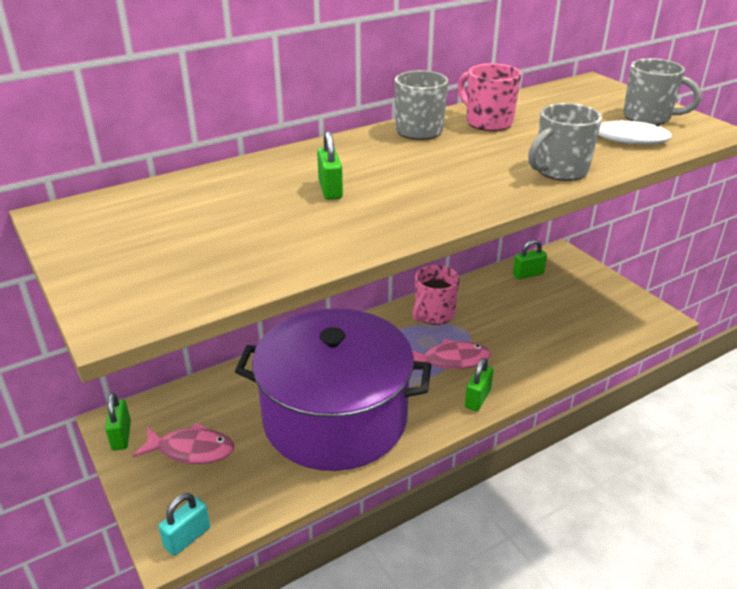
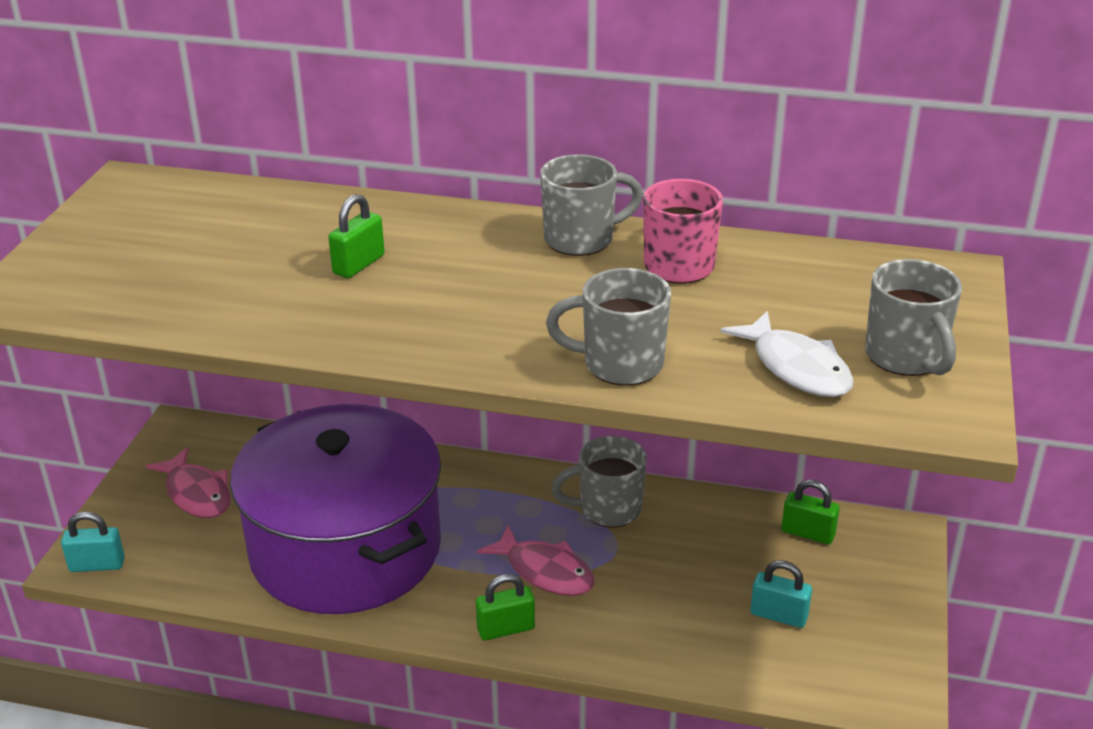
camera: 45 degrees right, 0 degrees up
(121, 436) = (167, 444): green padlock -> none
(433, 315) = (608, 509): pink mug -> grey mug
(571, 314) = (778, 615): none -> turquoise padlock

